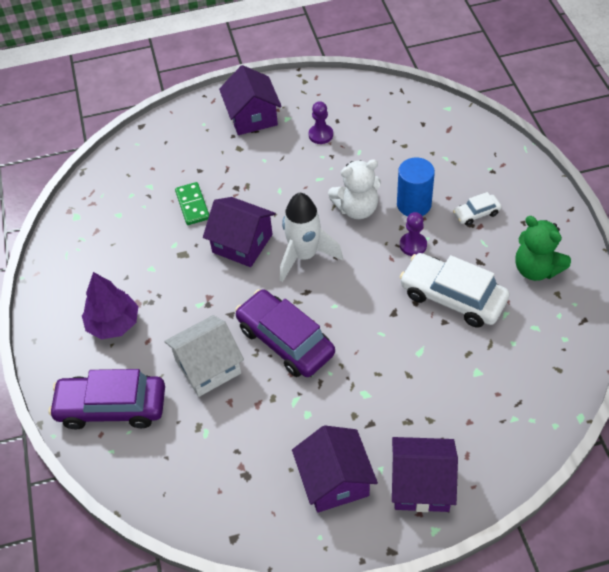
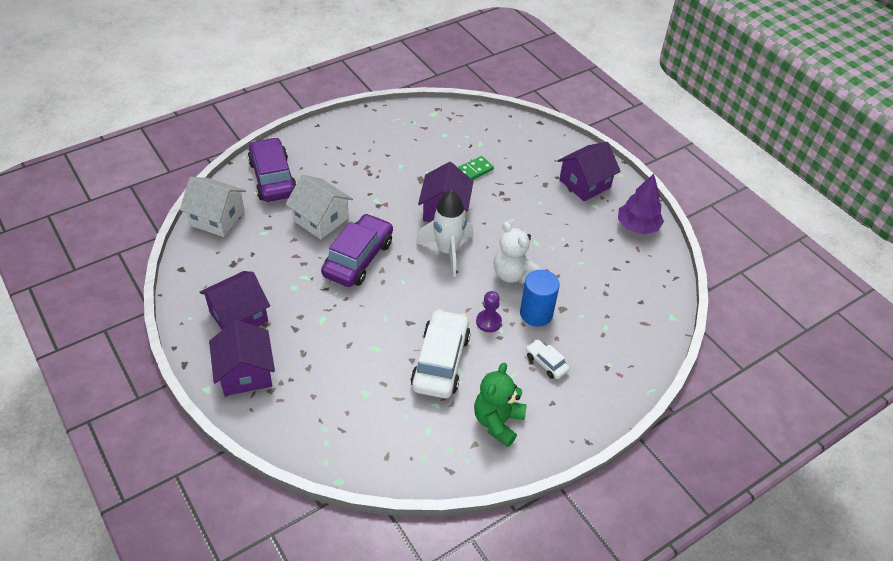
camera: 65 degrees right, 5 degrees down
(113, 324) = (343, 159): purple tree -> purple tree (637, 226)
(158, 483) = (217, 218): none -> white house
(320, 135) = (587, 232): purple pawn -> none

